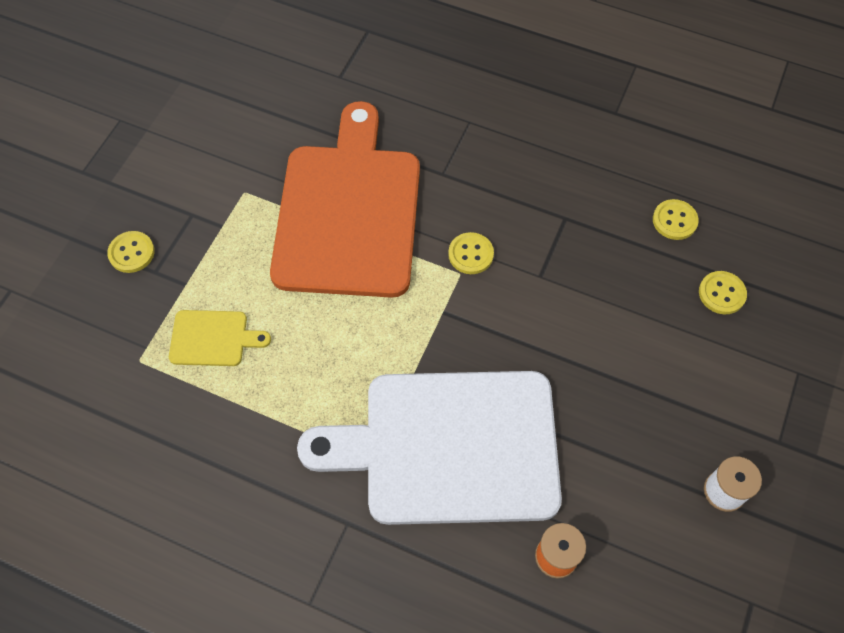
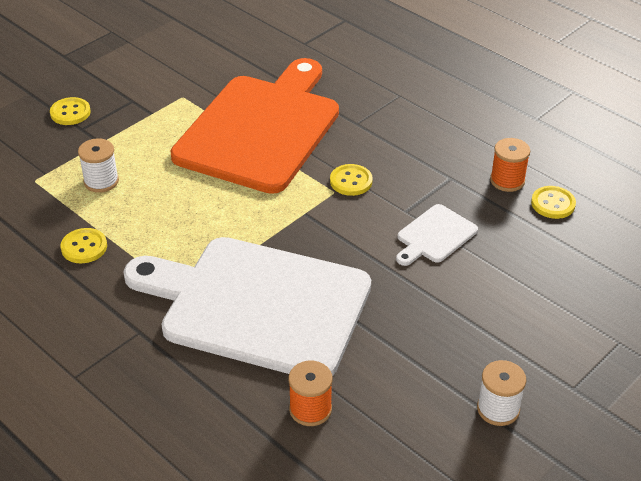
camera: 20 degrees right, 20 degrees down
(213, 338) = (101, 181): yellow cutting board -> white spool
(581, 299) = (434, 235): none -> white cutting board
(620, 204) = (507, 181): none -> orange spool
(721, 293) = (572, 265): yellow button -> yellow button (84, 247)

